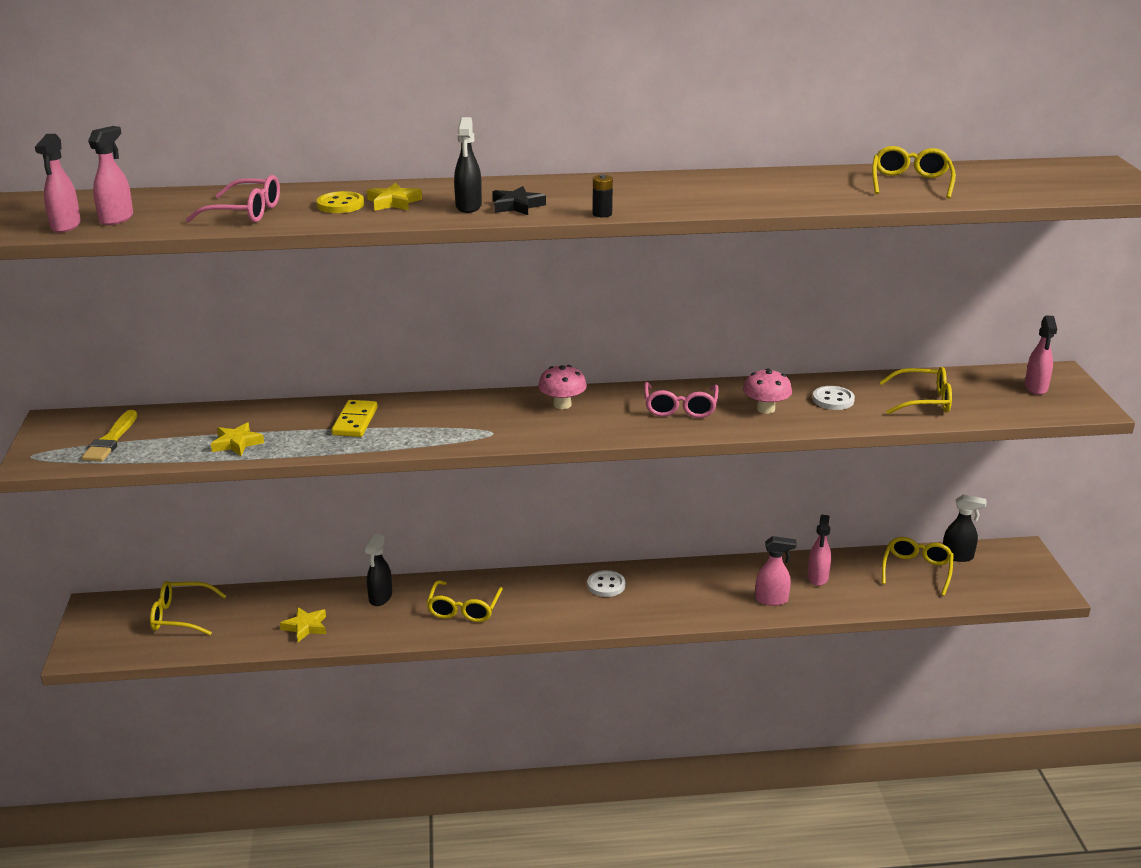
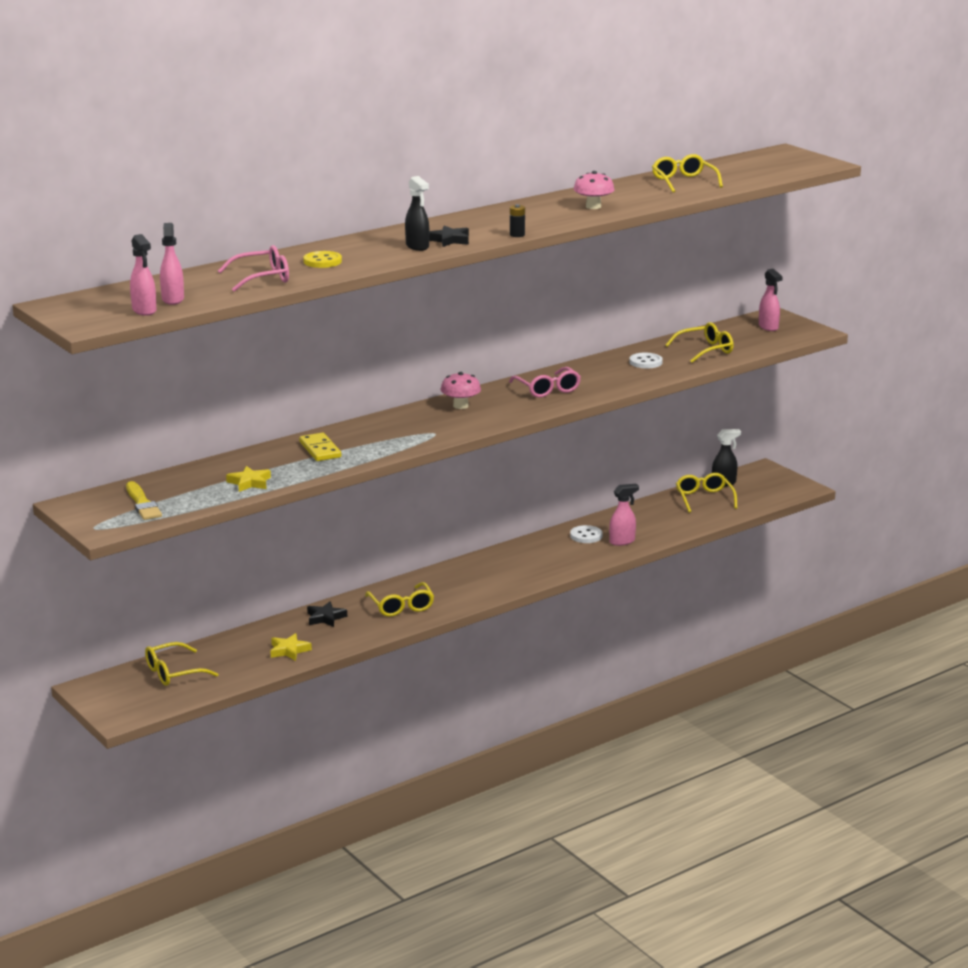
camera: 30 degrees left, 5 degrees down
(380, 598) = (325, 618): black spray bottle -> black star
(393, 202) = (358, 253): yellow star -> none
(606, 585) = (492, 564): white button -> white button (586, 536)
(765, 409) = (607, 377): pink mushroom -> pink mushroom (593, 207)
(817, 578) = (640, 520): pink spray bottle -> none

